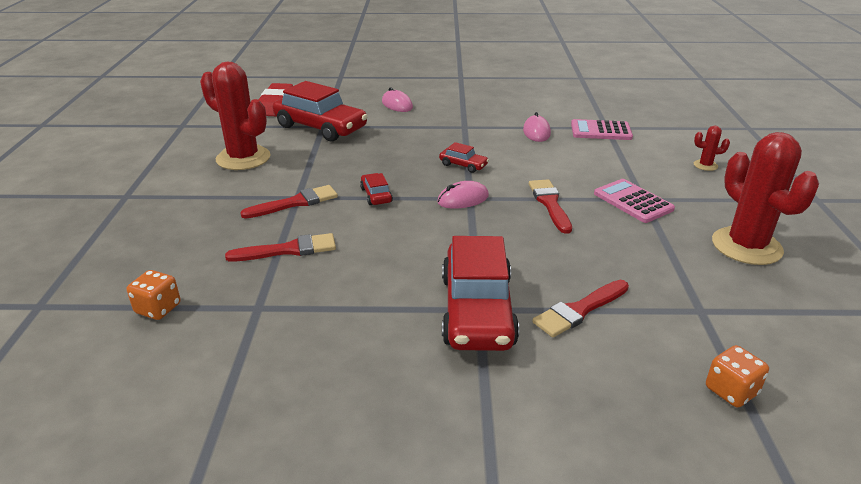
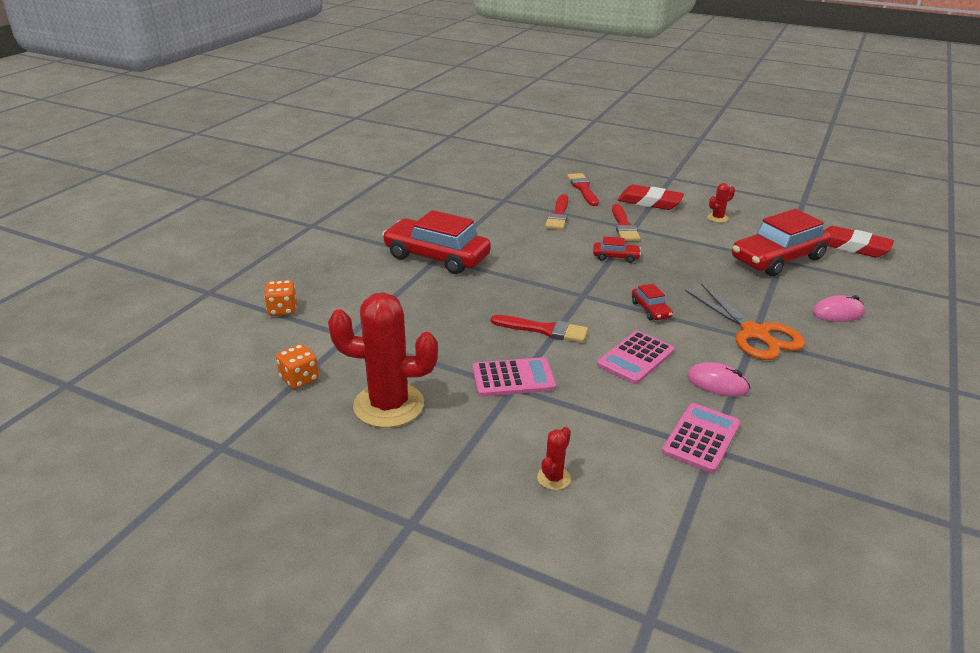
camera: 115 degrees right, 0 degrees up
(158, 309) = (526, 178): orange dice -> orange dice (299, 379)
(215, 198) = (649, 202): none -> red eraser
(243, 158) = (717, 218): red cactus -> red cactus, size x0.43
(456, 126) = (754, 333): none -> orange scissors
(463, 165) = (650, 310): red car -> red car turned 75 degrees counterclockwise
(463, 199) = (582, 291): pink mouse -> none
(541, 161) = (635, 358): none -> pink calculator
(579, 310) = (400, 290): red brush -> red brush (583, 189)

